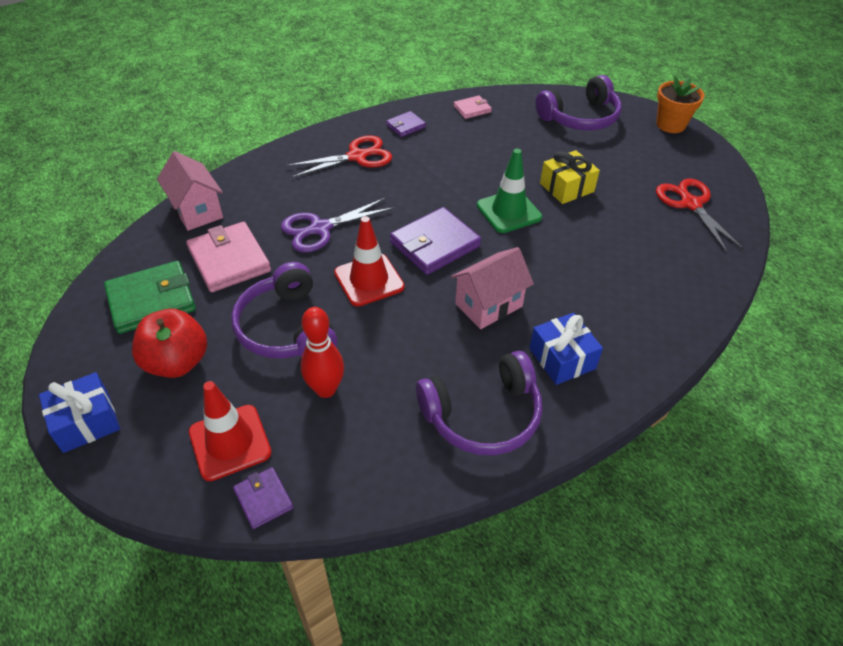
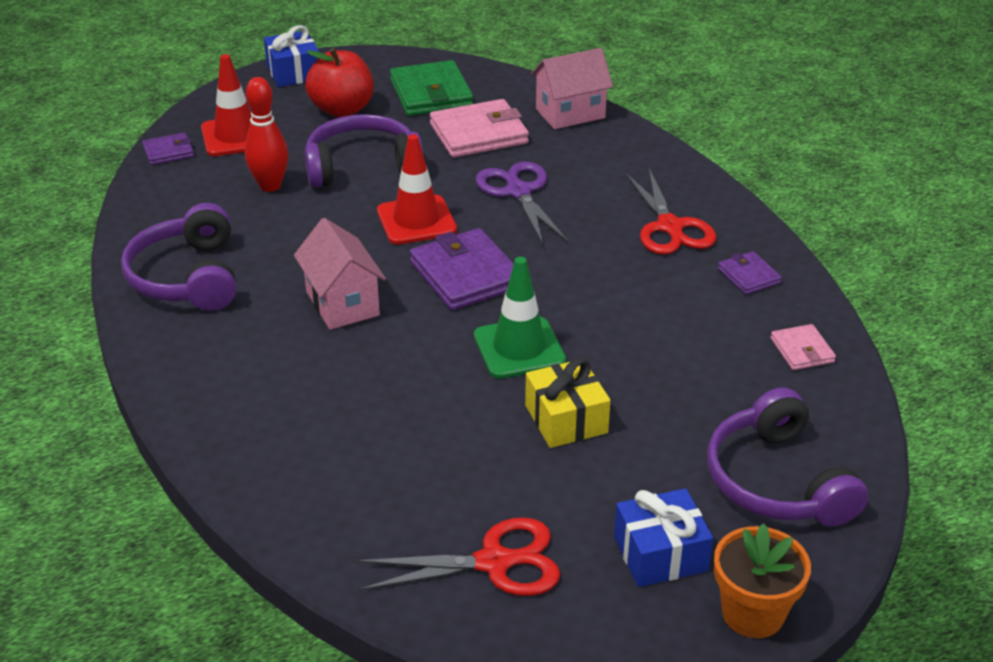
camera: 100 degrees right, 10 degrees down
(562, 358) = (234, 346): blue gift -> blue gift (660, 554)

